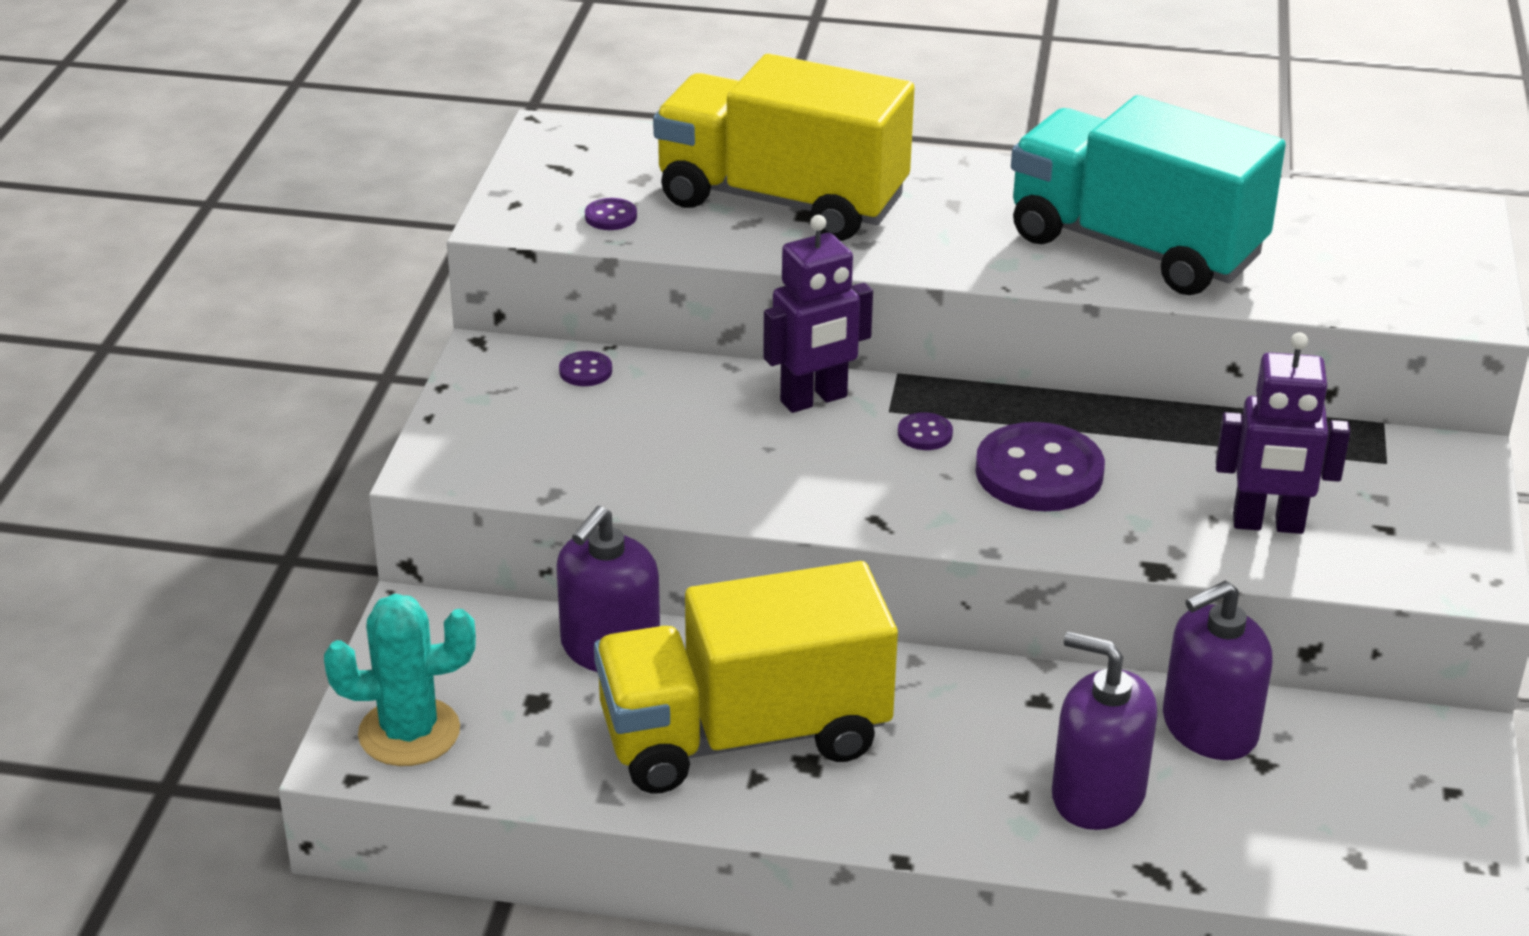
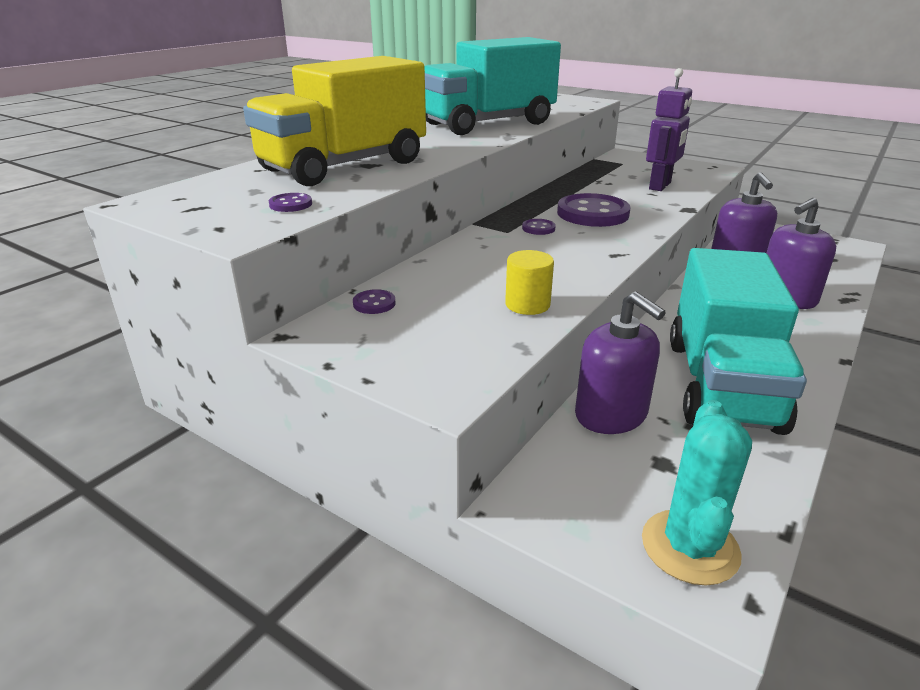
camera: 65 degrees left, 5 degrees down
(656, 476) = (527, 304): none -> yellow cylinder
(744, 735) = (721, 384): yellow truck -> turquoise truck
(814, 400) = (480, 246): purple robot -> none

